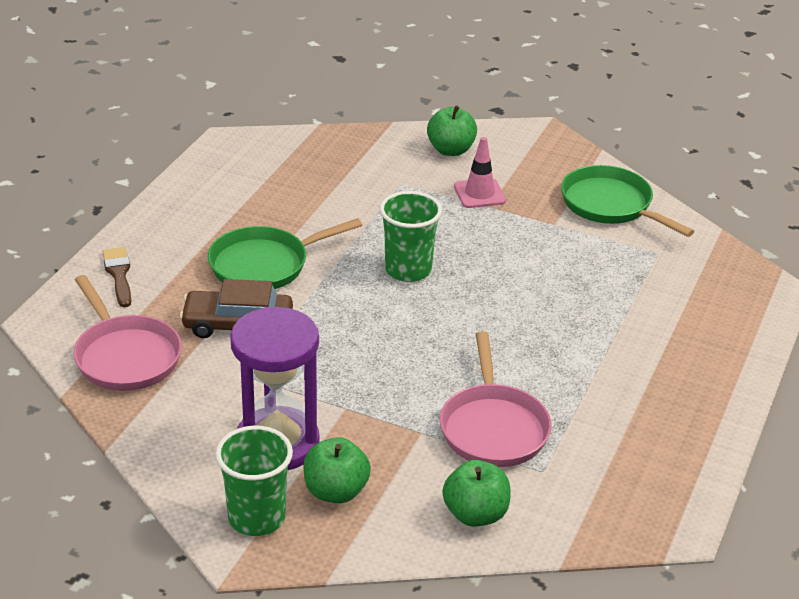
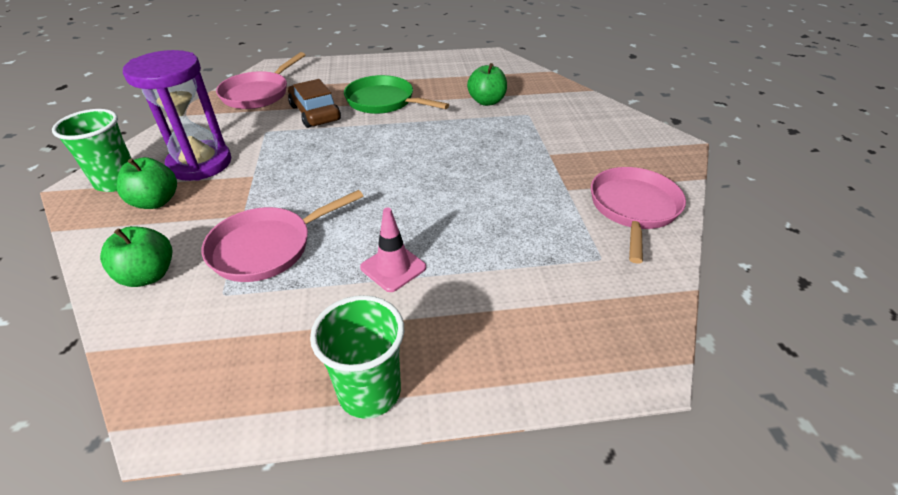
camera: 60 degrees right, 5 degrees up
(119, 274) = (332, 69): brown brush -> none
(408, 270) = (432, 148): green cup -> green cup (369, 392)
(451, 150) = (594, 118): green apple -> green apple (486, 101)
(479, 193) = (559, 145): pink traffic cone -> pink traffic cone (393, 267)
(611, 205) = (633, 209): green pan -> pink pan

